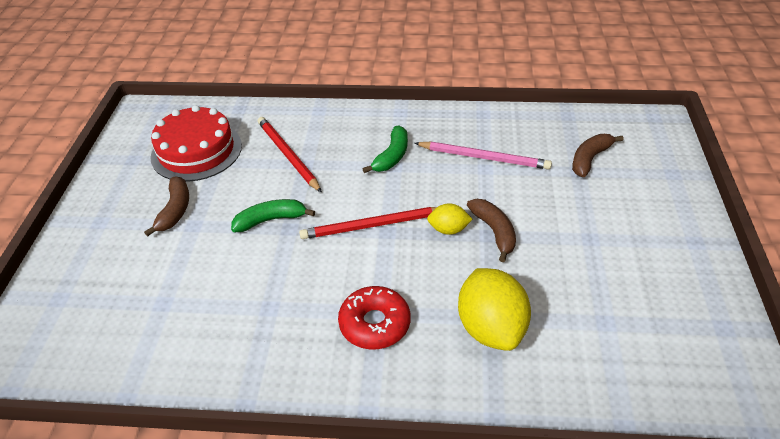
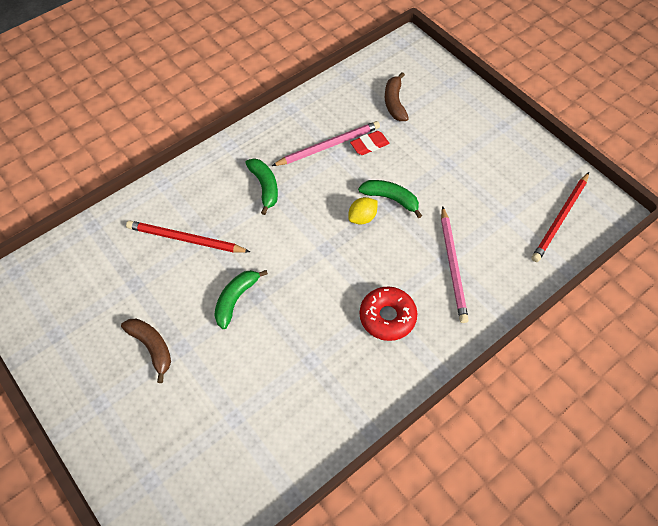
camera: 45 degrees left, 15 degrees up
(196, 151) = (104, 287): red cake -> none
(372, 225) = (311, 251): red pencil -> red pencil (560, 219)
(491, 328) = (453, 266): yellow lemon -> pink pencil
(494, 232) = (391, 199): brown banana -> green banana
(524, 178) = (369, 145): none -> red eraser

